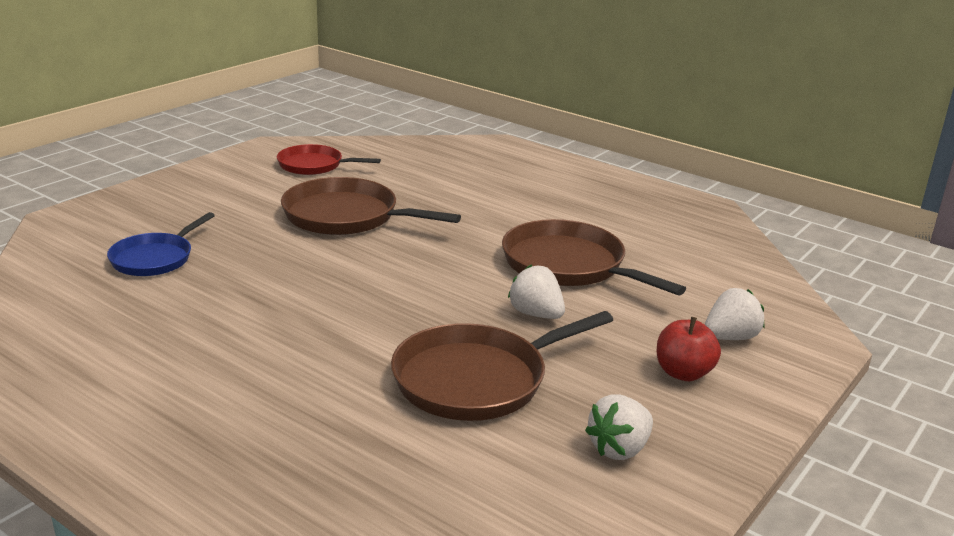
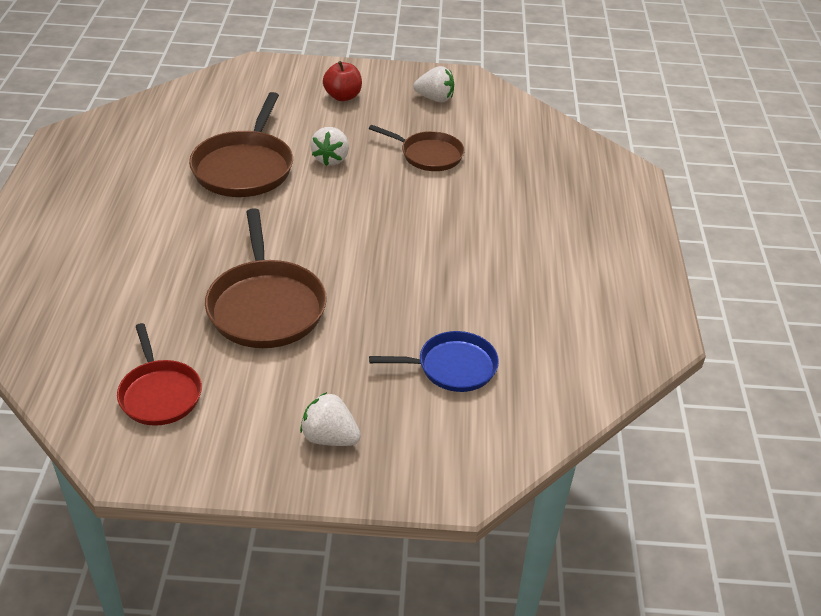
camera: 125 degrees left, 15 degrees up
(476, 380) = (428, 155): brown pan -> brown pan, size x0.63
(730, 337) = (284, 90): white strawberry -> white strawberry (329, 437)

